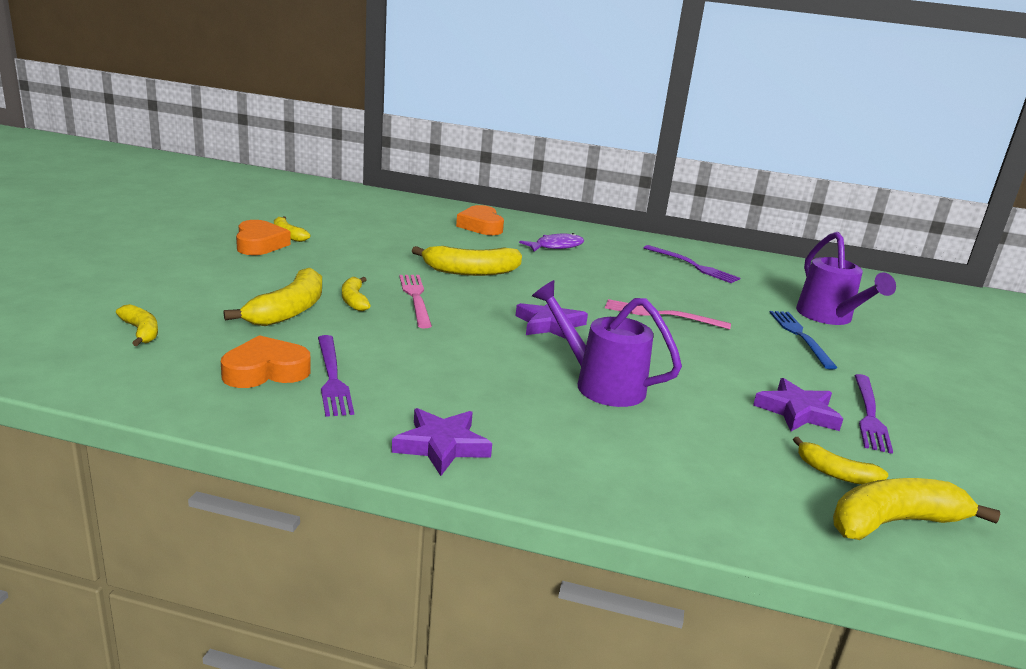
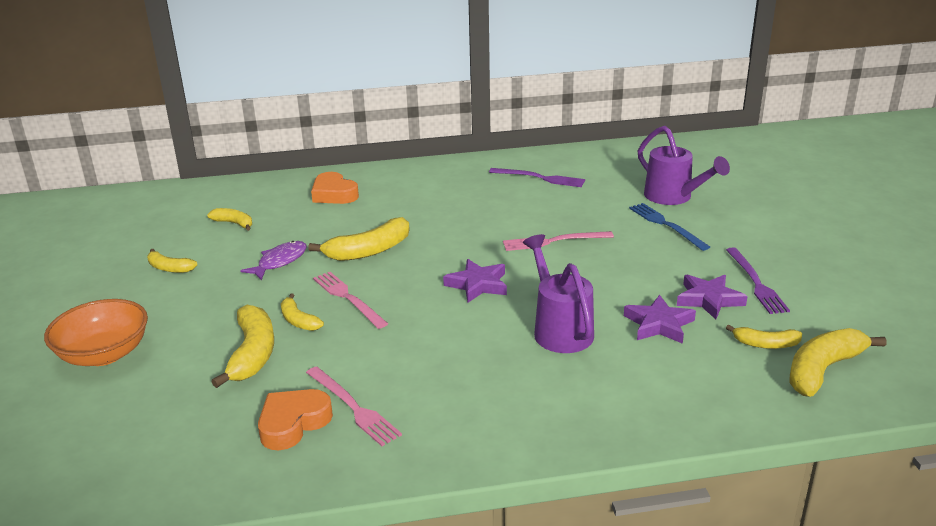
camera: 20 degrees left, 5 degrees up
(141, 332) = (144, 428): yellow banana -> yellow banana (234, 223)
(171, 274) = (104, 354): none -> orange bowl
(260, 244) = (153, 288): orange heart -> none
(332, 377) = (353, 407): purple fork -> pink fork
(441, 445) = (491, 435): purple star -> purple star (659, 324)
(556, 246) = (416, 196): purple fish -> purple fish (280, 261)
(600, 384) = (559, 329): purple watering can -> purple watering can turned 60 degrees clockwise

